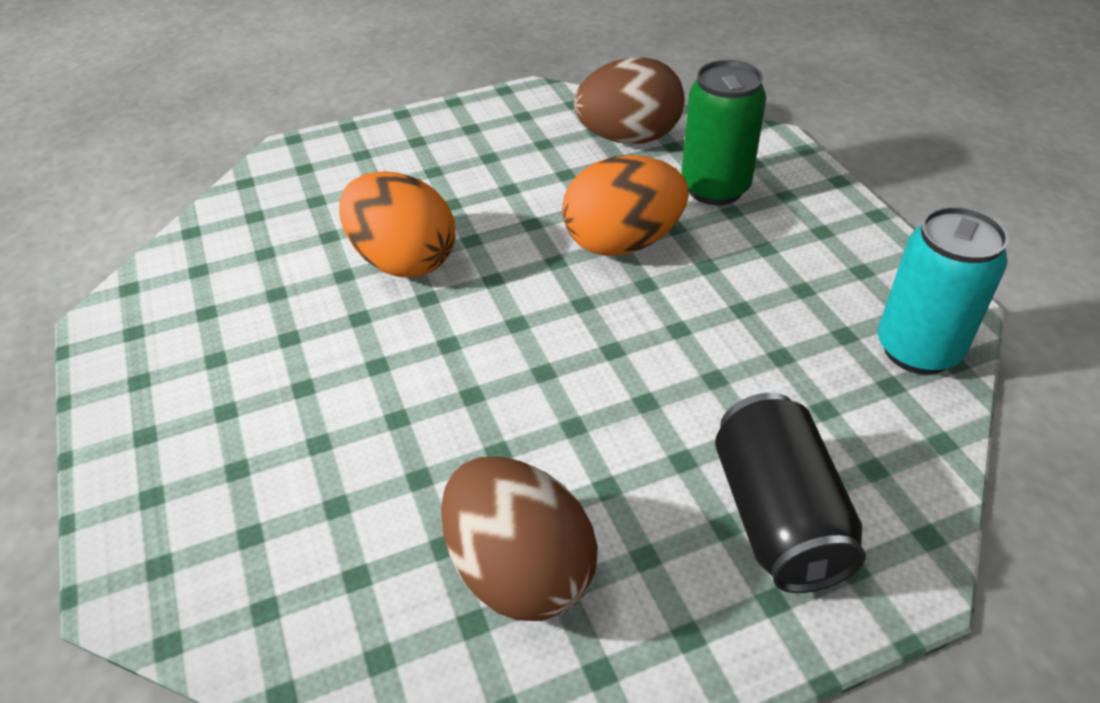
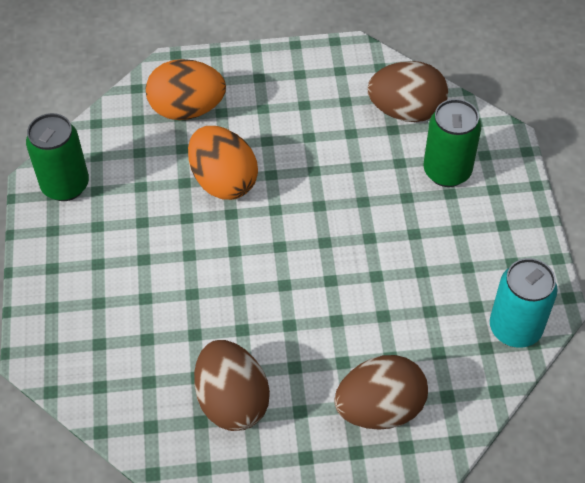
camera: 15 degrees right, 10 degrees up
(153, 316) = (65, 185): none -> green can
(622, 243) = (367, 202): orange egg -> orange egg (187, 109)
(778, 516) = (380, 408): black can -> brown egg

